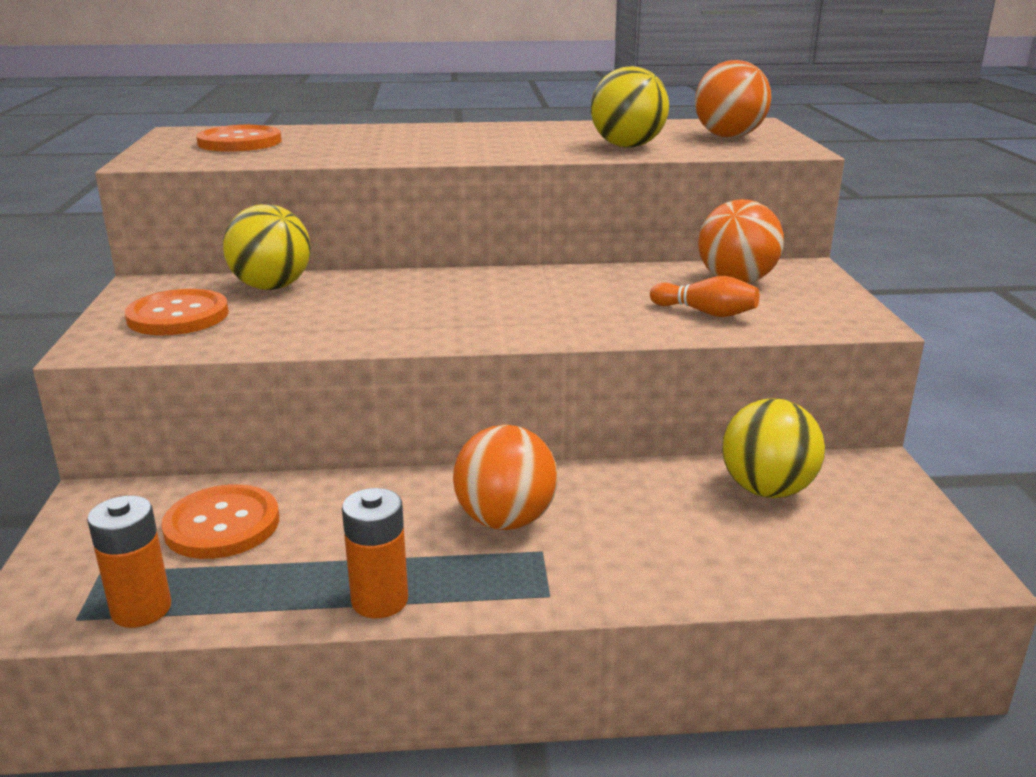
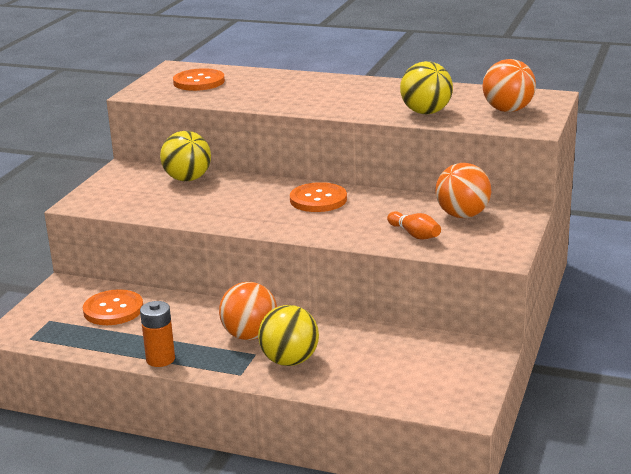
camera: 25 degrees right, 0 degrees up
(141, 609) = (57, 340): orange battery -> none
(178, 316) = (127, 191): orange button -> orange button (318, 199)
(766, 490) = (407, 349): yellow ball -> yellow ball (289, 361)

